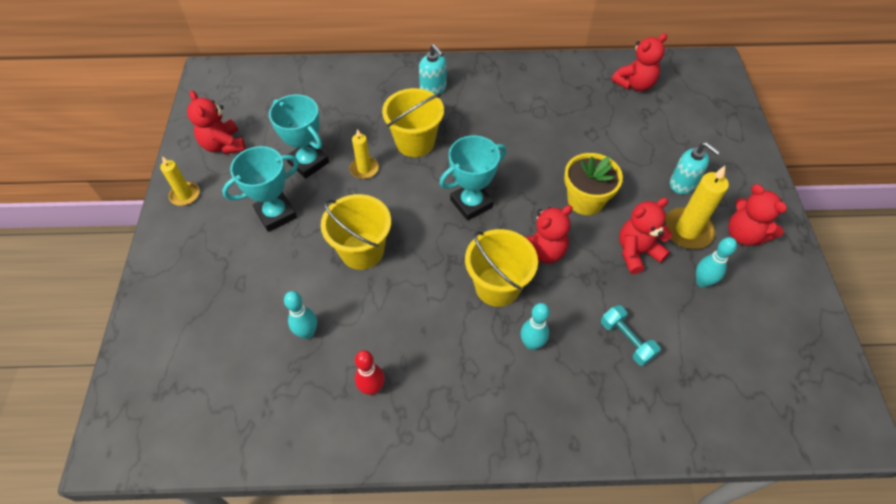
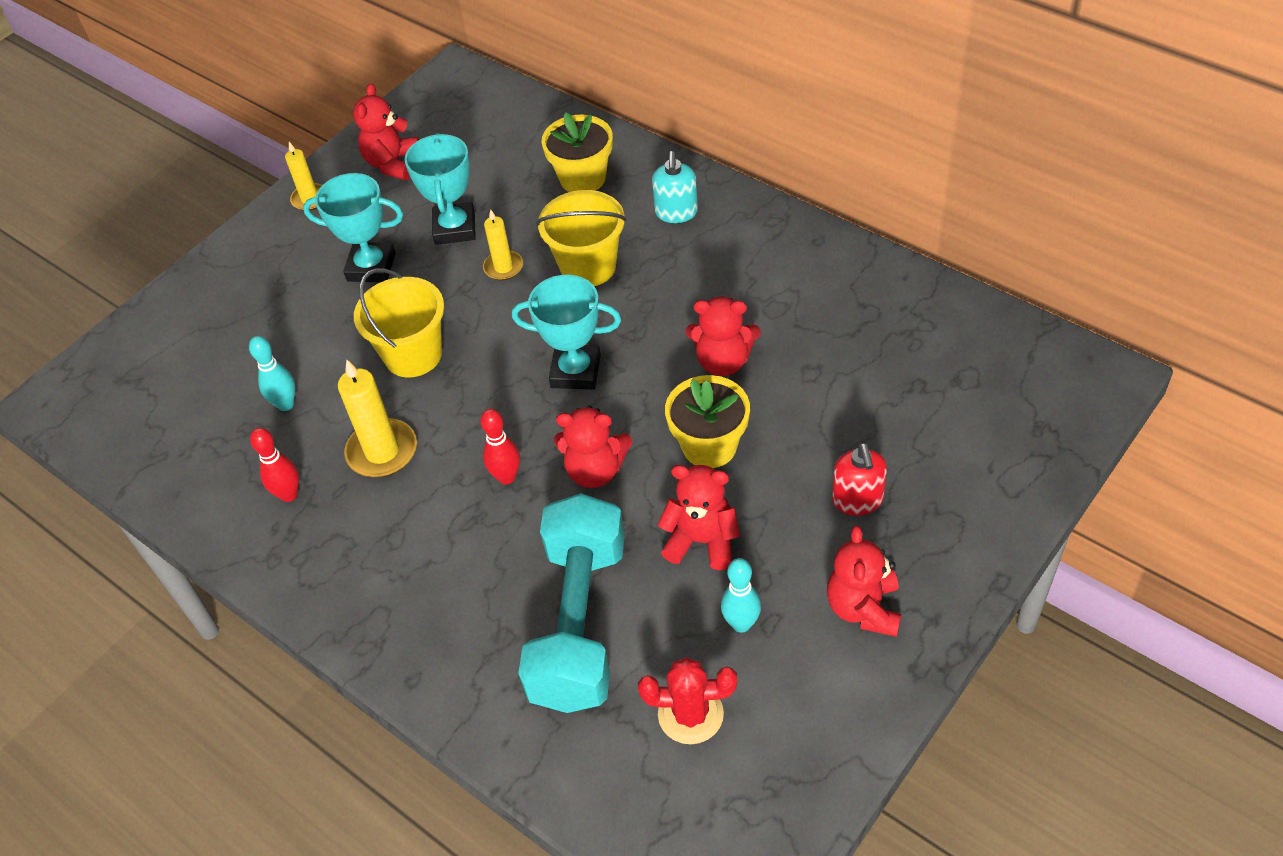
camera: 45 degrees right, 5 degrees down
(358, 96) = (582, 178): none -> yellow flower pot
(497, 286) = (506, 477): yellow bucket -> red bowling pin
(531, 344) = (477, 557): turquoise bowling pin -> none
(626, 340) = (579, 623): turquoise dumbbell -> turquoise dumbbell, size x2.36
(634, 84) = (945, 341): red teddy bear -> red teddy bear (723, 361)
(683, 184) = (857, 500): turquoise soap dispenser -> red soap dispenser
(687, 230) = (795, 556): yellow candle -> yellow candle (382, 451)
(732, 347) = (690, 714): none -> red cactus

